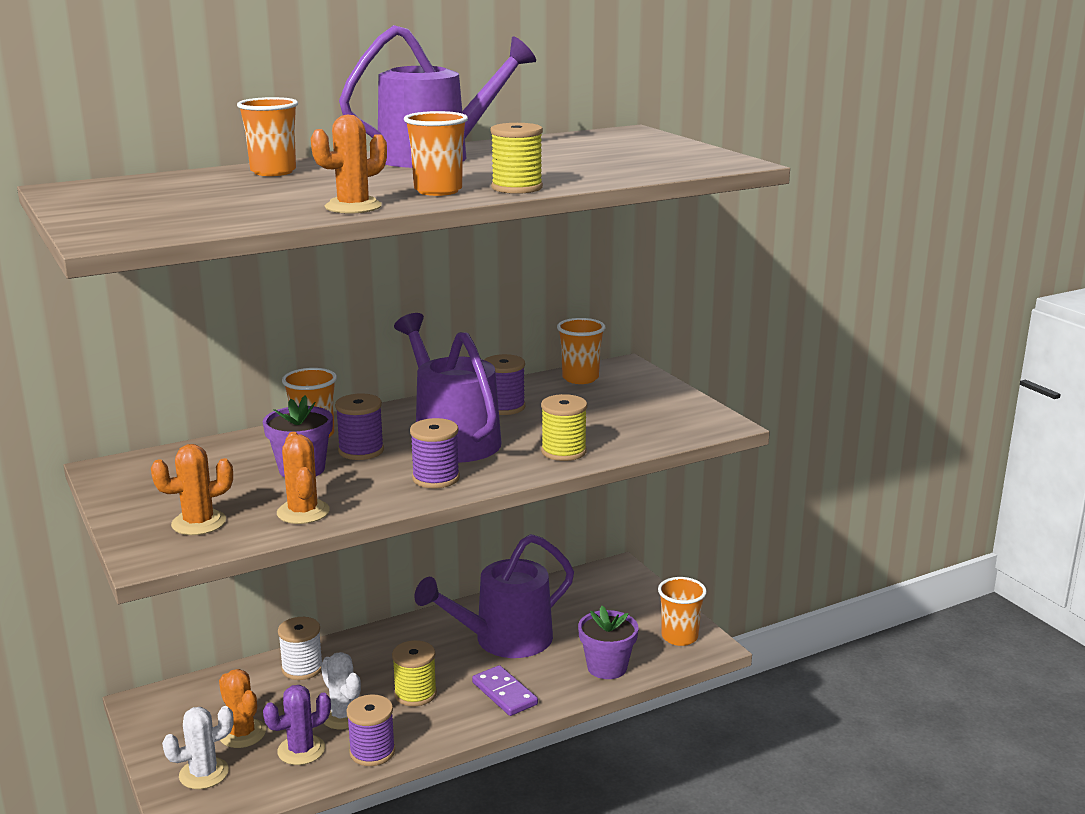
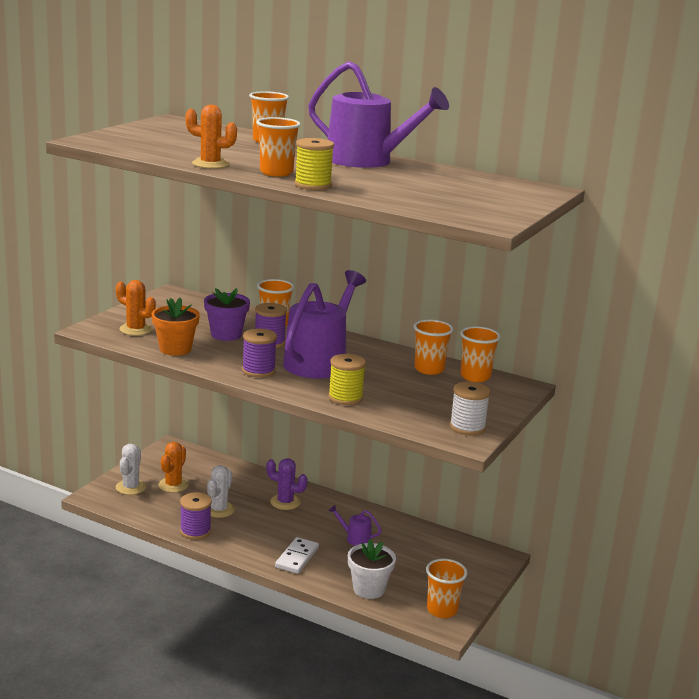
camera: 55 degrees right, 0 degrees up
(204, 773) = (131, 487): white cactus -> white cactus turned 75 degrees clockwise
(301, 750) = (176, 508): purple cactus -> purple cactus (285, 502)
(302, 668) = (249, 480): white spool -> white spool (467, 427)
(303, 512) = (175, 349): orange cactus -> orange flower pot
(415, 694) = (263, 526): yellow spool -> none
(504, 407) = (389, 365): purple spool -> none
(504, 640) = (355, 538): purple watering can -> purple watering can, size x0.42
(504, 693) = (297, 558): purple domino -> white domino
(538, 392) = (429, 369): none -> orange cup
(607, 667) = (369, 589): purple flower pot -> white flower pot

